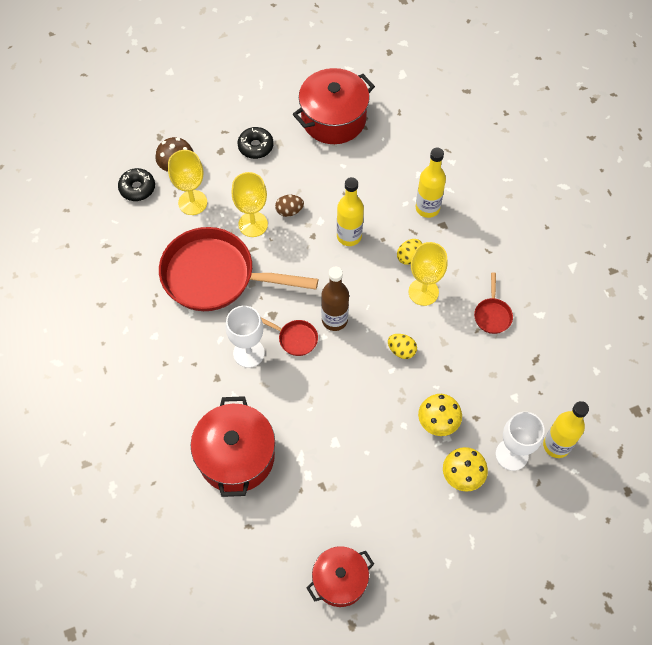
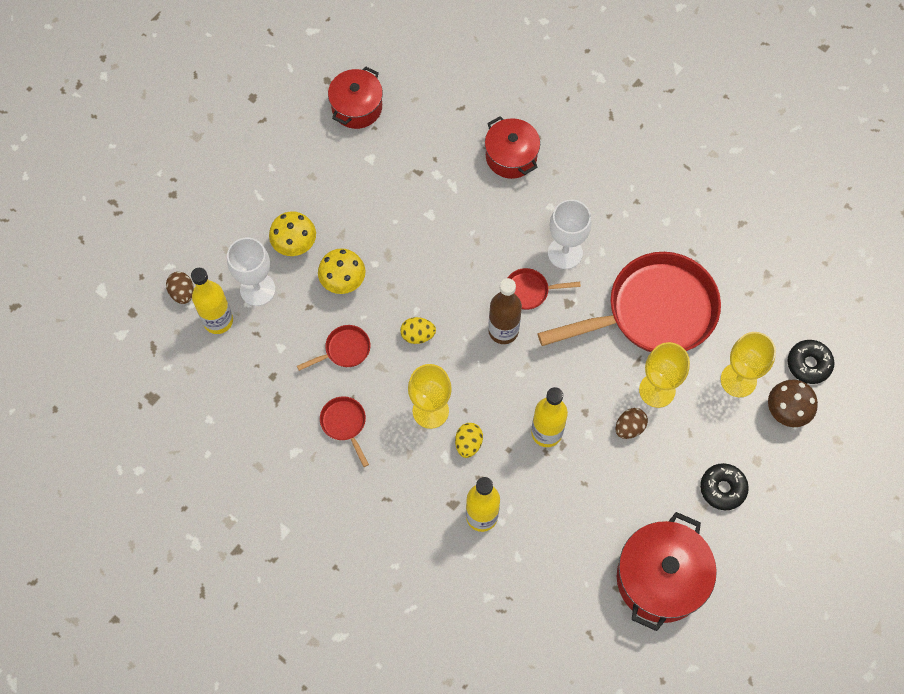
camera: 150 degrees right, 5 degrees up
(236, 456) = (511, 156): red pot -> red pot, size x0.65
(465, 369) = (344, 350): none -> red pan
(577, 485) = (182, 293): none -> brown egg

